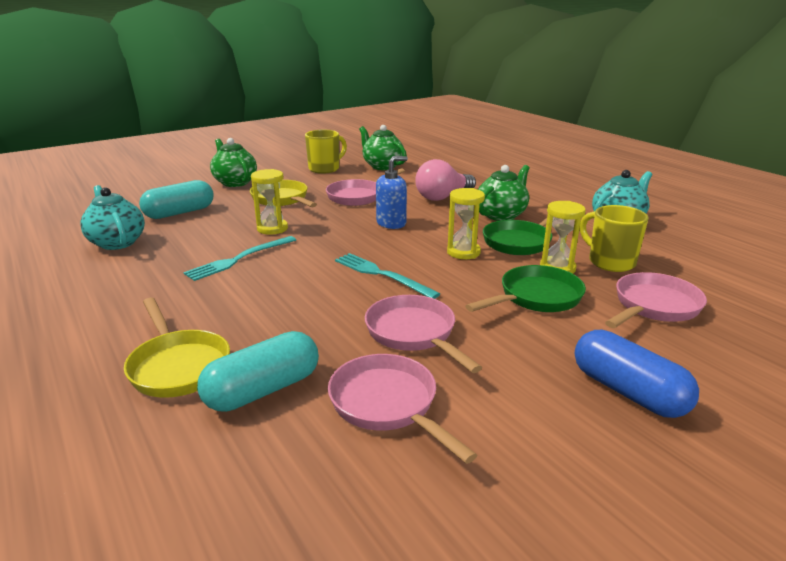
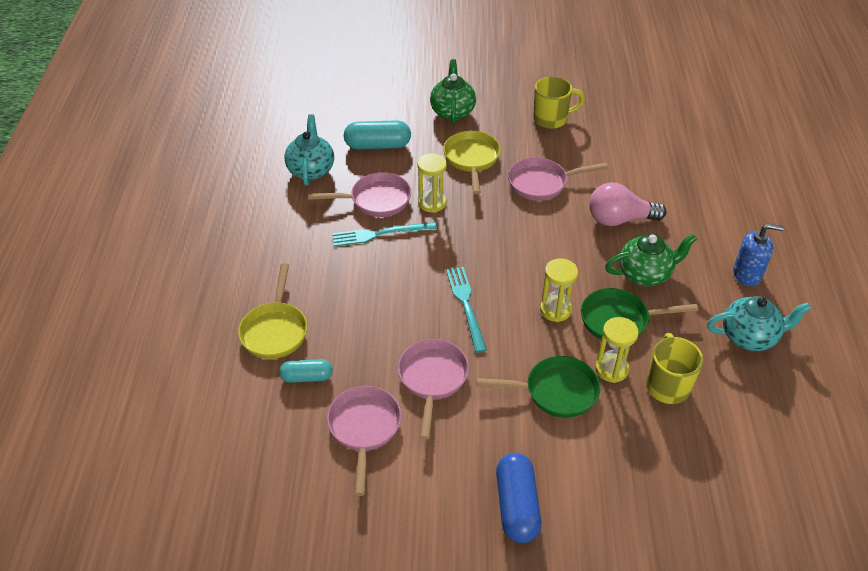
camera: 35 degrees right, 20 degrees up
(263, 390) = (307, 377): turquoise capsule -> turquoise capsule, size x0.63
(382, 166) = (612, 137): green teapot -> none
(391, 223) = (534, 240): blue soap dispenser -> blue soap dispenser (747, 274)
(653, 306) = (636, 451): pink pan -> pink pan (376, 200)

